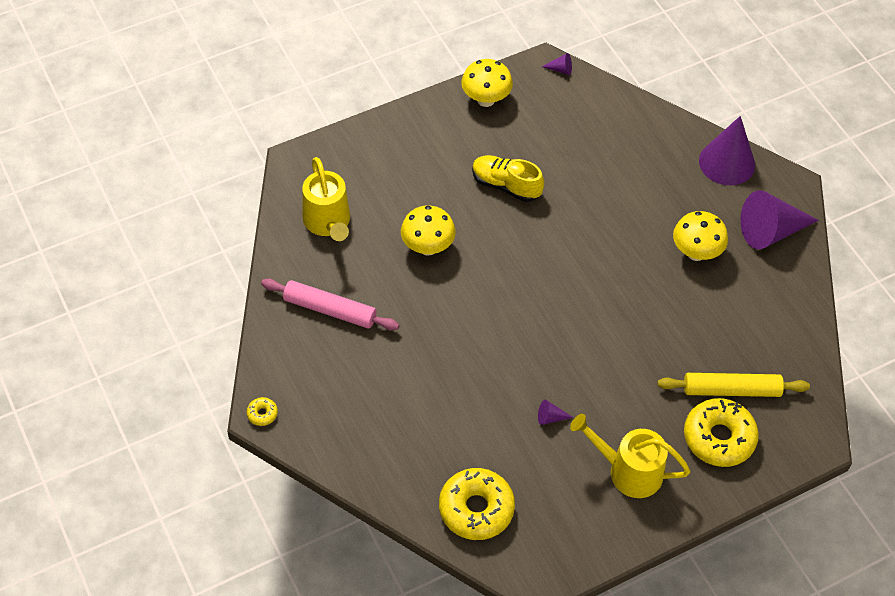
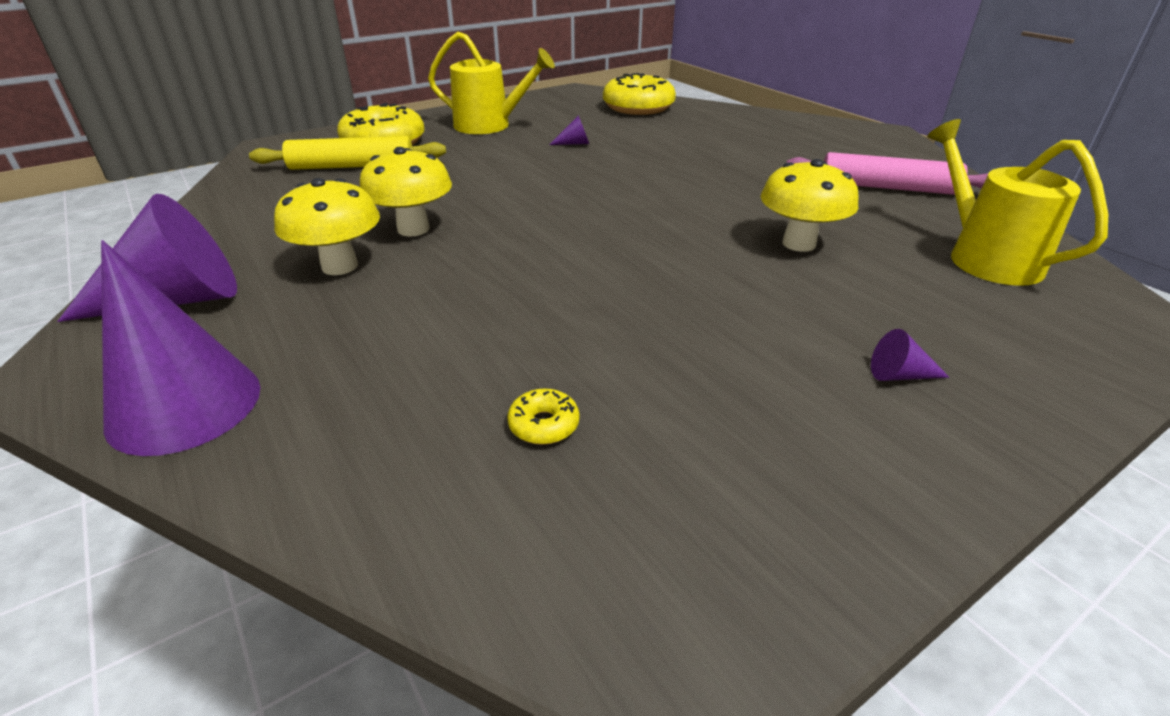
camera: 175 degrees right, 20 degrees down
(262, 414) = (886, 132): yellow donut -> yellow donut (544, 425)
(486, 99) = (839, 503): yellow mushroom -> yellow mushroom (413, 229)
(506, 185) = (703, 325): yellow shoe -> none
(560, 69) = (634, 646): purple cone -> purple cone (900, 375)

